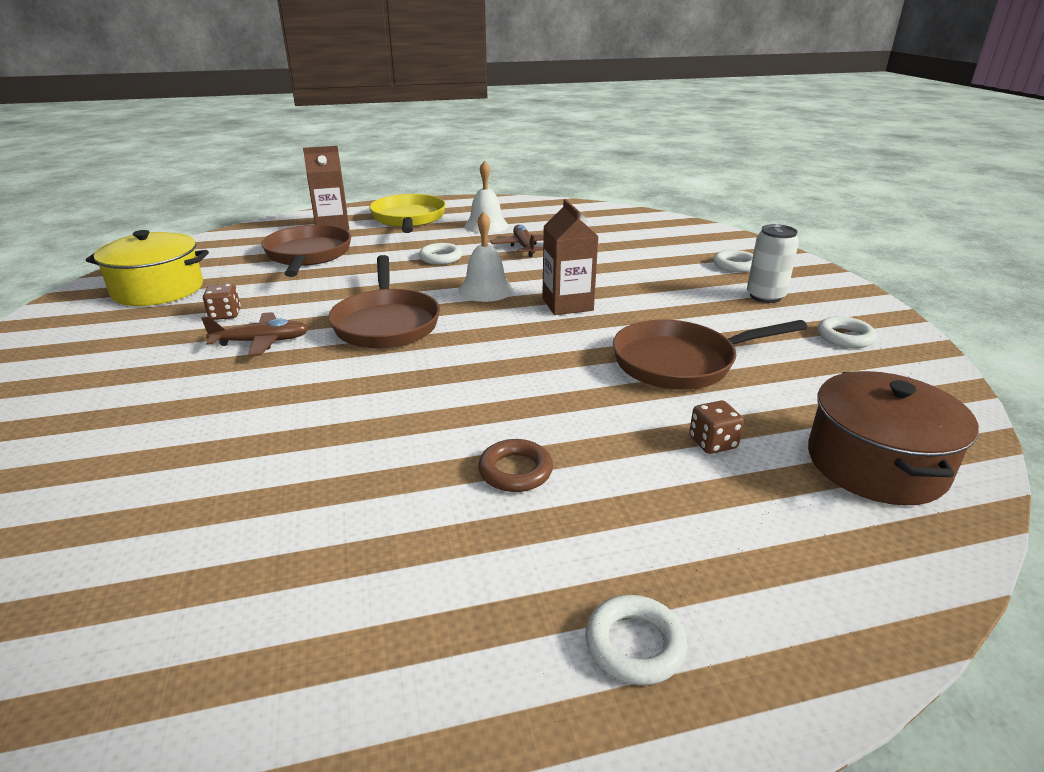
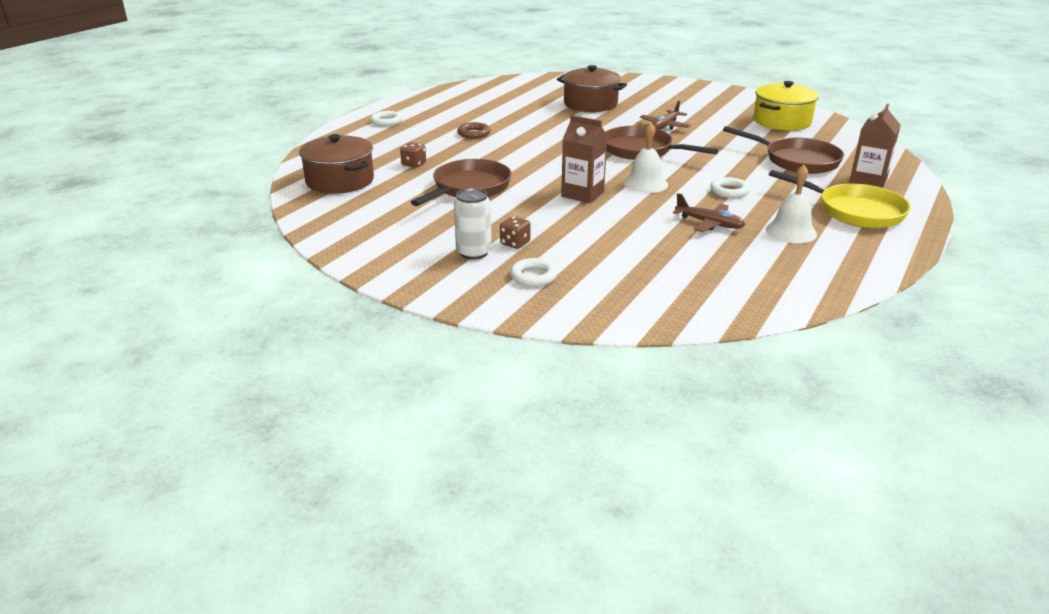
camera: 135 degrees right, 0 degrees up
(191, 443) = (590, 104): none -> brown pot
(225, 315) = (715, 126): brown dice -> brown dice (515, 243)
(845, 337) = (392, 239): white ring -> none

